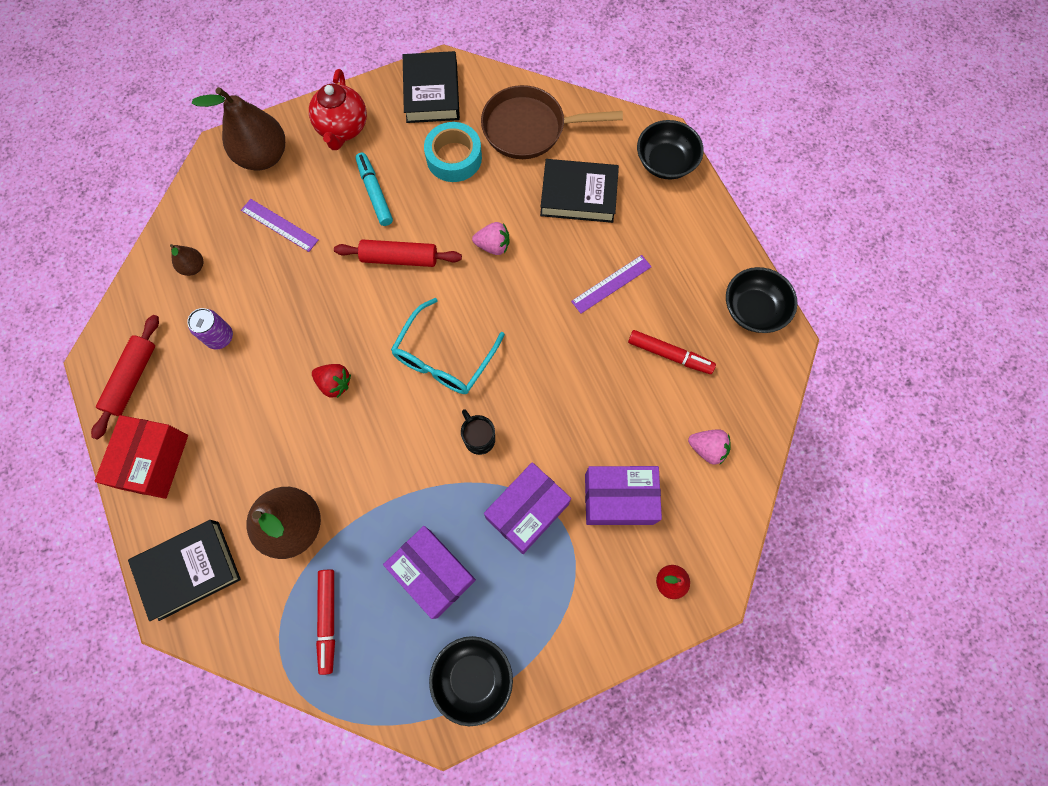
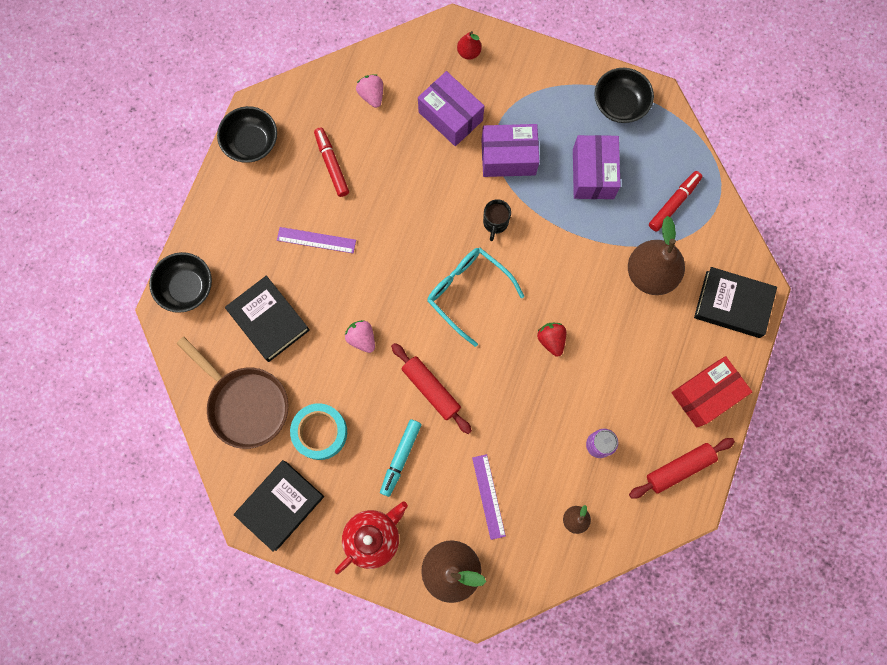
camera: 135 degrees left, 5 degrees up
(444, 357) = (468, 292): turquoise glasses -> turquoise glasses turned 120 degrees counterclockwise

